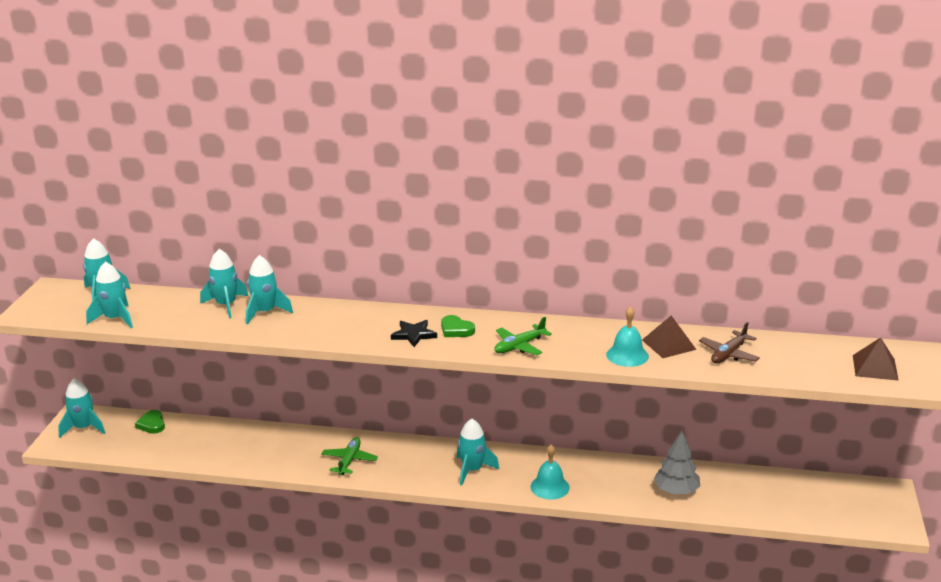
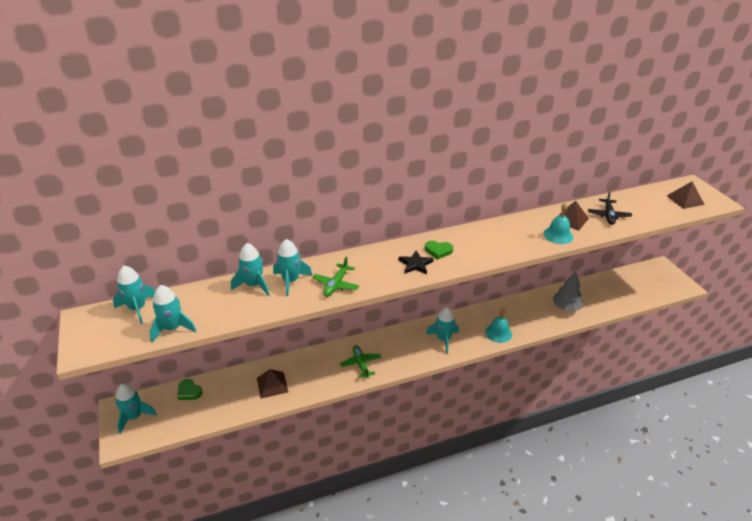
camera: 30 degrees left, 10 degrees up
(237, 447) = (272, 385): none -> brown pyramid
(519, 346) = (490, 250): green plane -> green plane (336, 285)
(728, 354) = (608, 216): brown plane -> black plane

